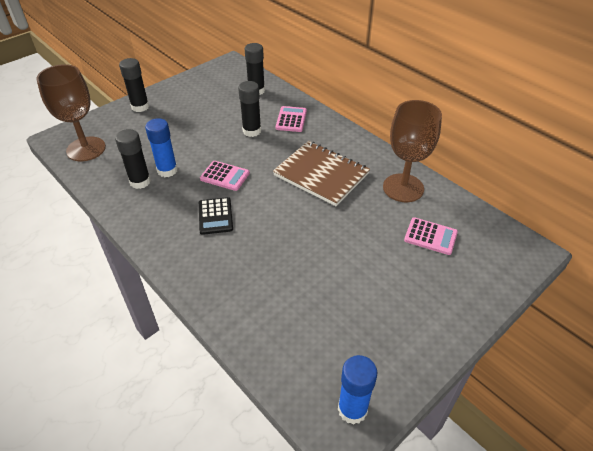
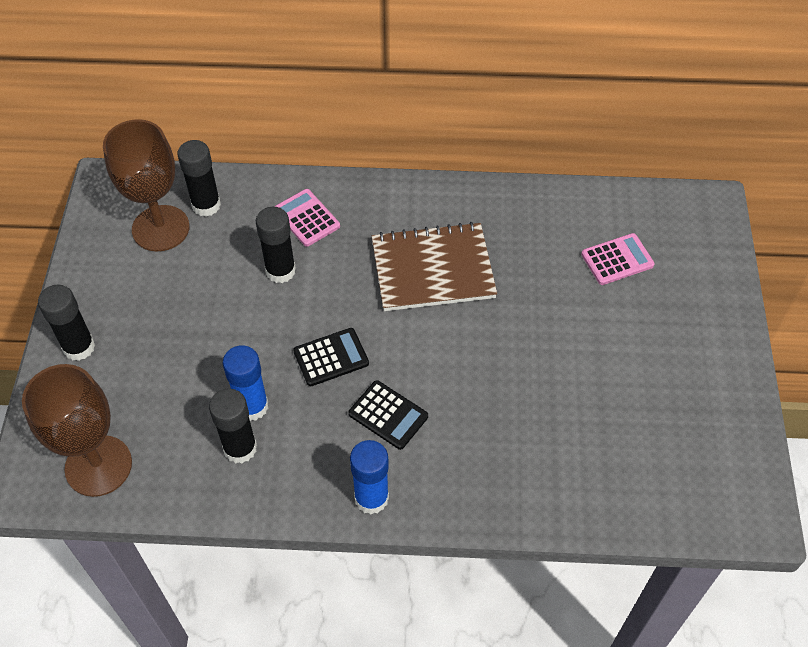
camera: 45 degrees left, 10 degrees up
(225, 176) = (331, 357): pink calculator -> black calculator
(352, 409) = (740, 489): blue glue stick -> blue glue stick (371, 498)
(403, 188) = (532, 220): brown goblet -> brown goblet (160, 228)

